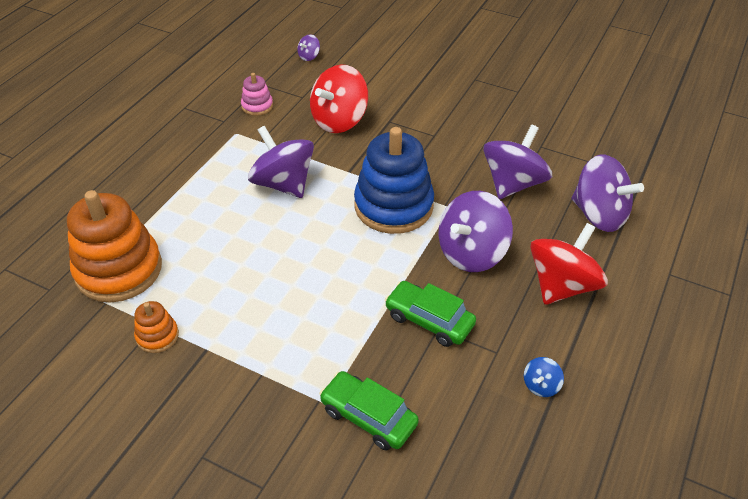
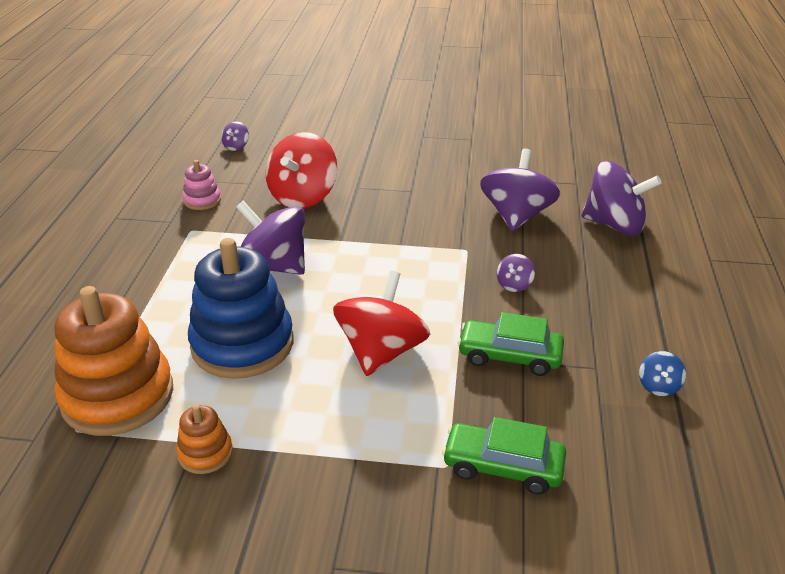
camera: 20 degrees left, 10 degrees down
(393, 206) = (407, 261): blue stacking toy -> blue stacking toy (242, 344)
(471, 253) = (514, 285): purple spinning top -> purple spinning top, size x0.43
(562, 285) = (620, 292): red spinning top -> red spinning top (381, 352)

